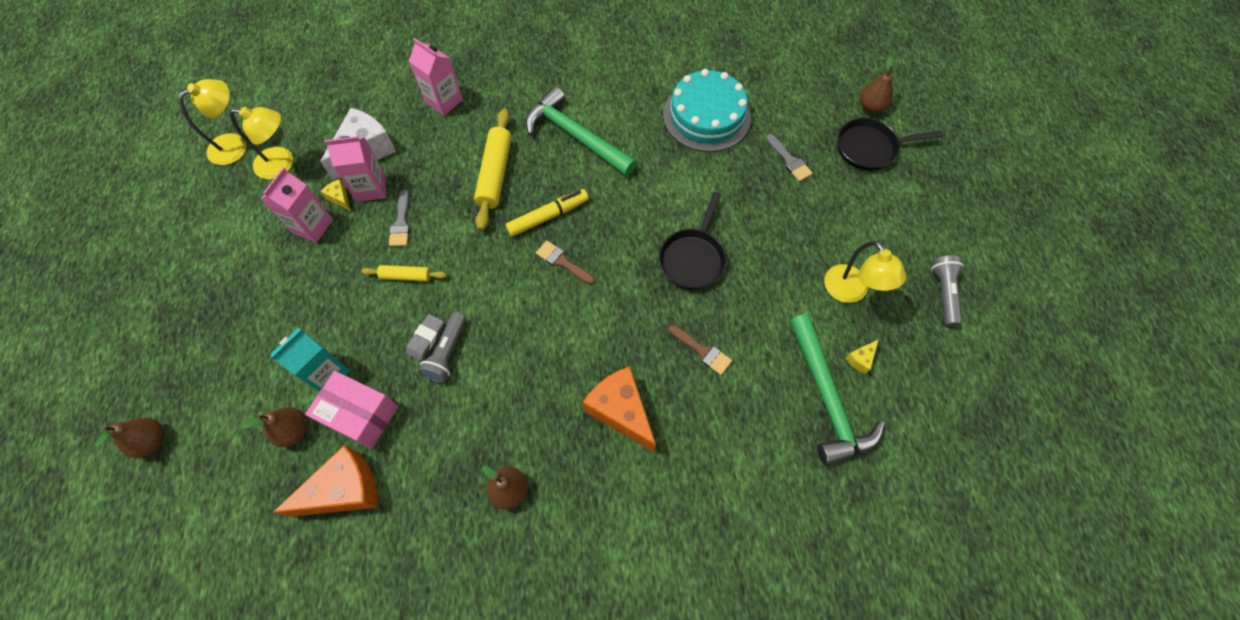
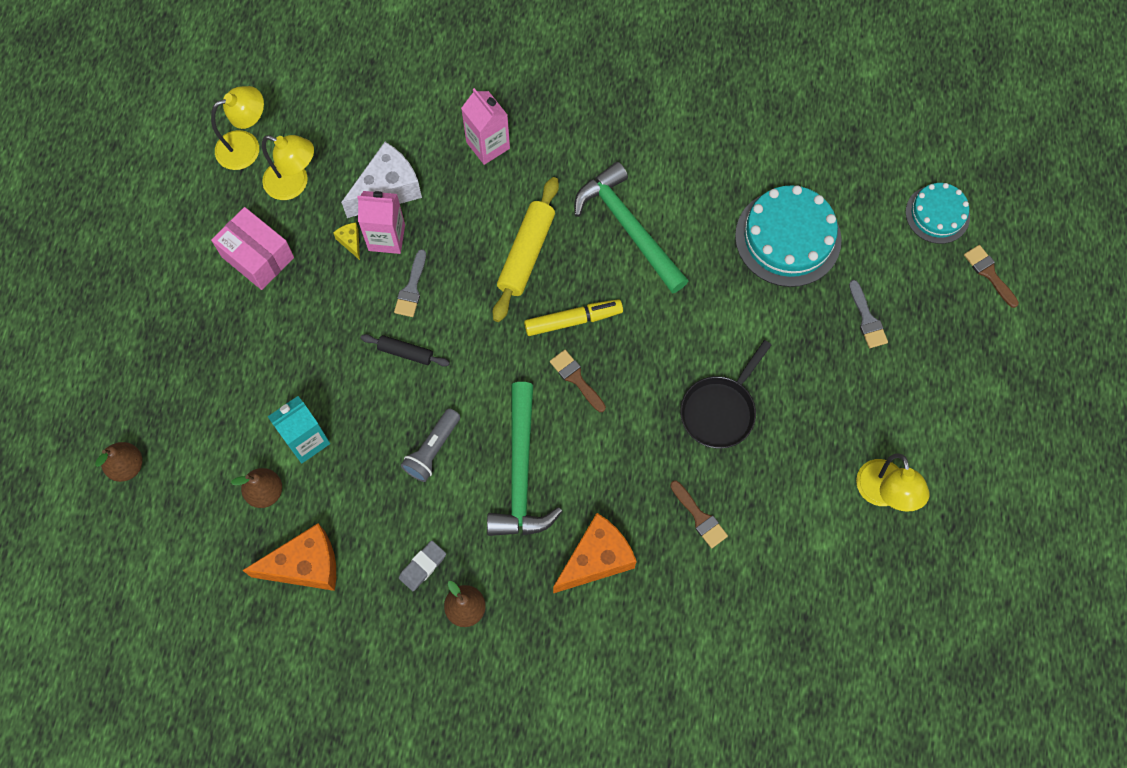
camera: 15 degrees right, 5 degrees up
(312, 226) = (316, 268): pink carton -> none
(361, 415) = (333, 493): pink box -> pink box (257, 257)
(406, 276) = (405, 352): yellow rolling pin -> black rolling pin
(426, 338) = (413, 428): grey eraser -> grey eraser (422, 566)
(620, 411) = (596, 559): orange cheese -> orange cheese turned 75 degrees clockwise
(816, 74) = (937, 214): none -> turquoise cake
(827, 398) = (816, 602): green hammer -> green hammer (520, 473)
(860, 359) = (866, 570): yellow cheese -> none
(870, 148) = (968, 326): black pan -> none
(871, 107) = (989, 273): brown pear -> brown brush
(943, 293) = (986, 521): grey flashlight -> none

